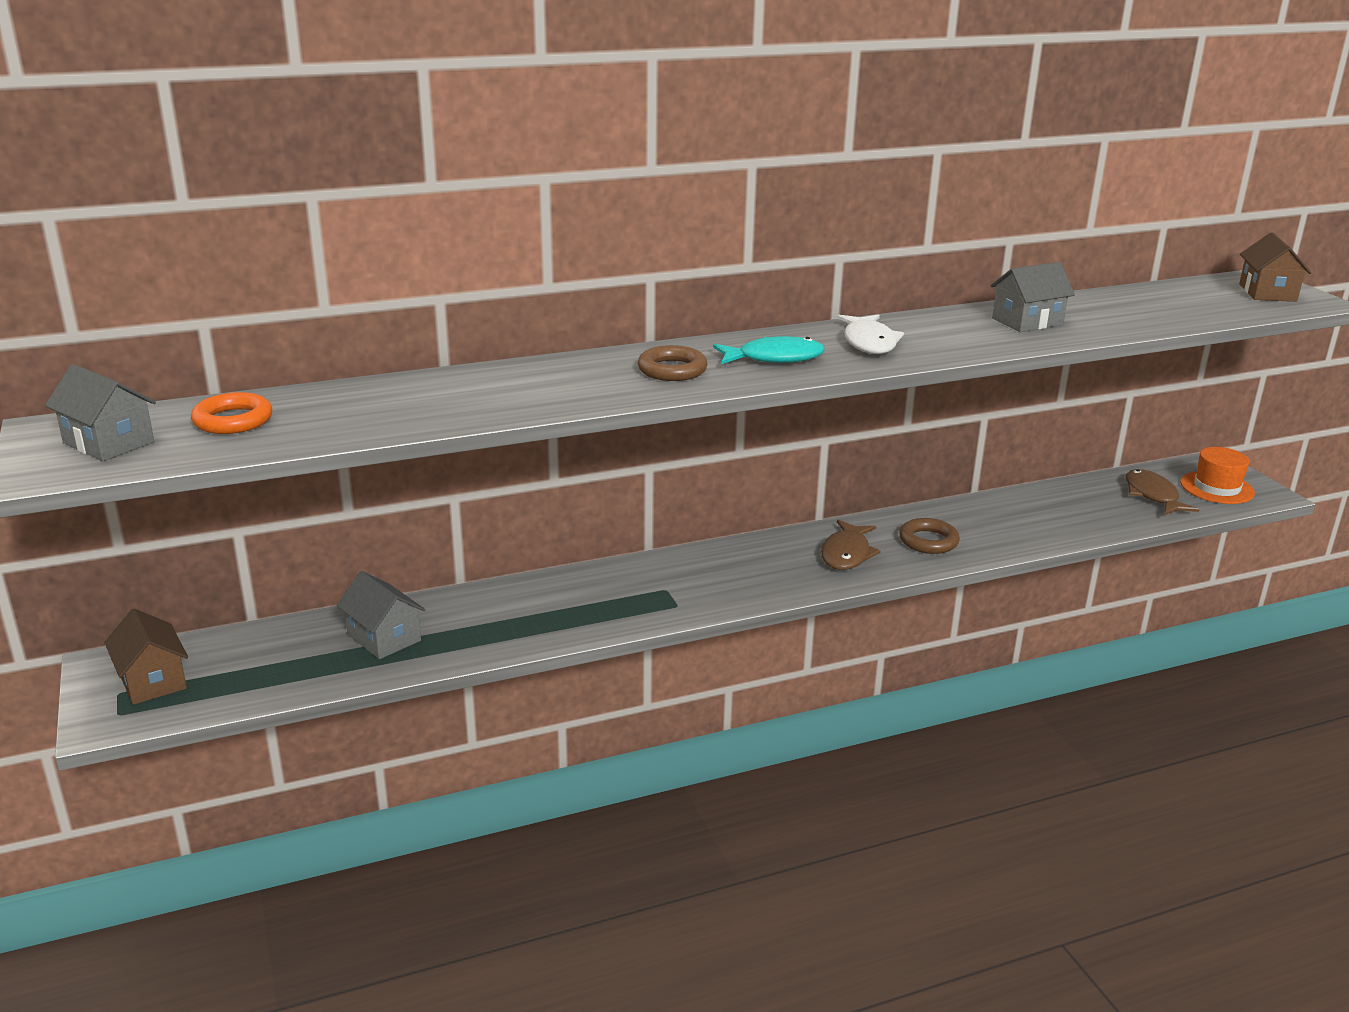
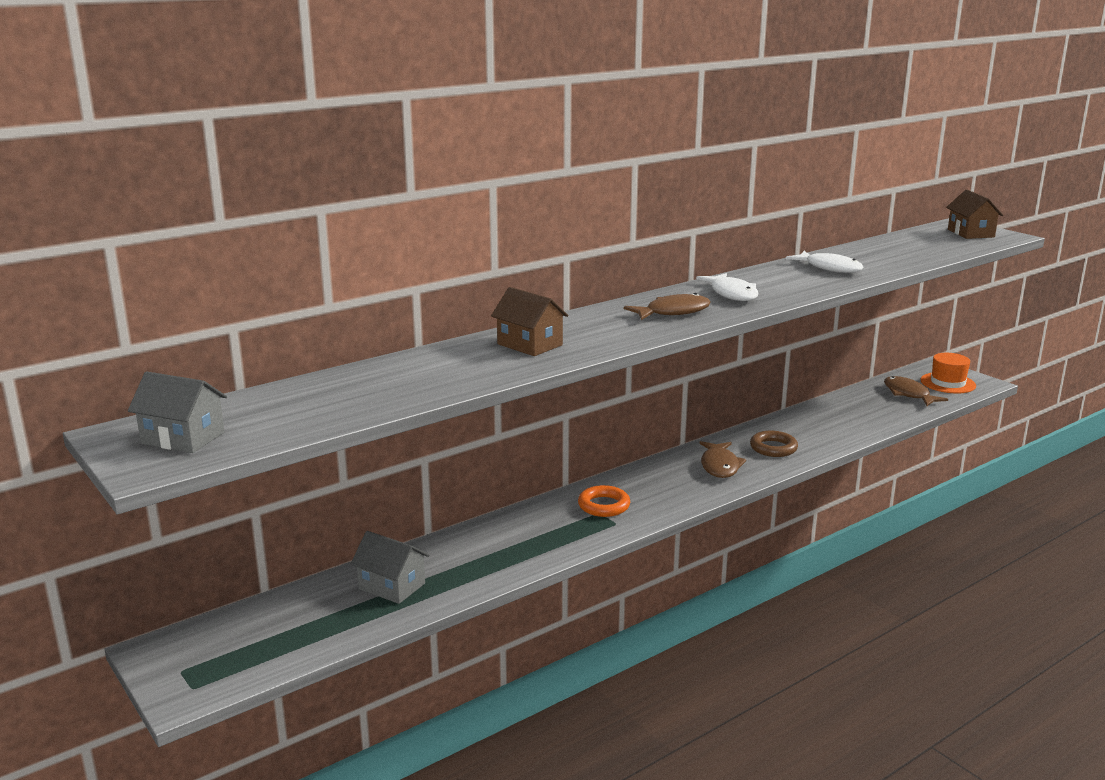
camera: 15 degrees left, 5 degrees down
(152, 681) = (206, 655): brown house -> brown house (530, 344)
(233, 420) = (278, 407): orange ring -> orange ring (604, 506)
(672, 370) = (604, 329): brown ring -> none
(774, 358) = (673, 312): turquoise fish -> brown fish
(1027, 321) = (829, 268): grey house -> white fish

